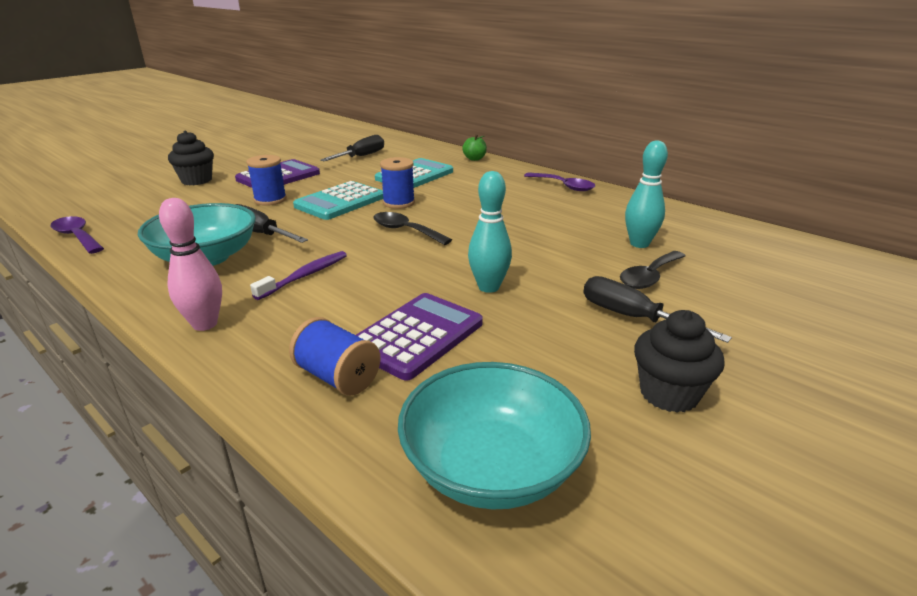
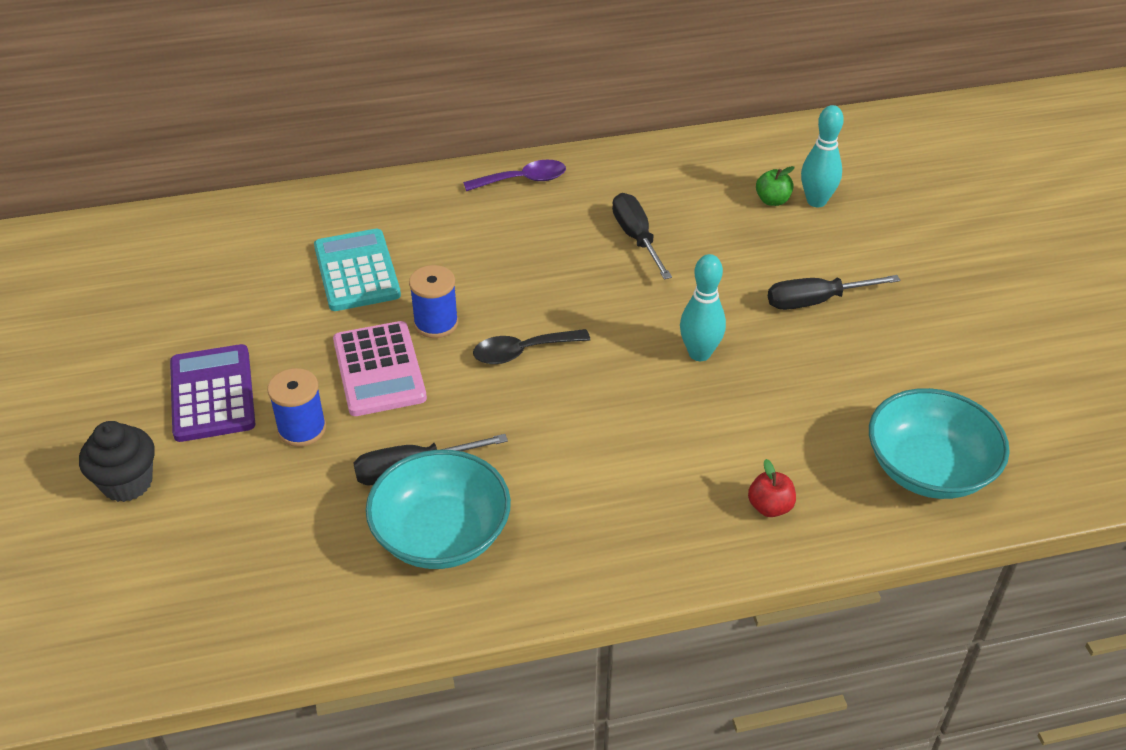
camera: 55 degrees left, 15 degrees up
(77, 237) = (243, 650): purple spoon -> none
(205, 324) = (608, 570): pink bowling pin -> none
(305, 276) = (564, 467): purple toothbrush -> none
(337, 377) = (770, 507): blue spool -> red apple
(340, 202) = (379, 369): turquoise calculator -> pink calculator
(361, 156) = (220, 285): black screwdriver -> black screwdriver (636, 237)
(417, 336) = (744, 435): purple calculator -> none
(474, 159) = (355, 195): green apple -> green apple (772, 200)
(639, 244) = (703, 218): turquoise bowling pin -> turquoise bowling pin (816, 201)
(649, 277) = (764, 251): black spoon -> none
(669, 393) = (916, 345): black cupcake -> none

